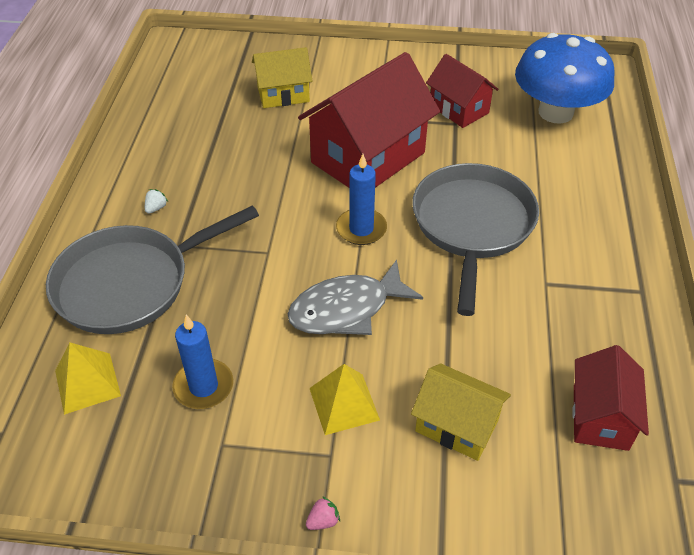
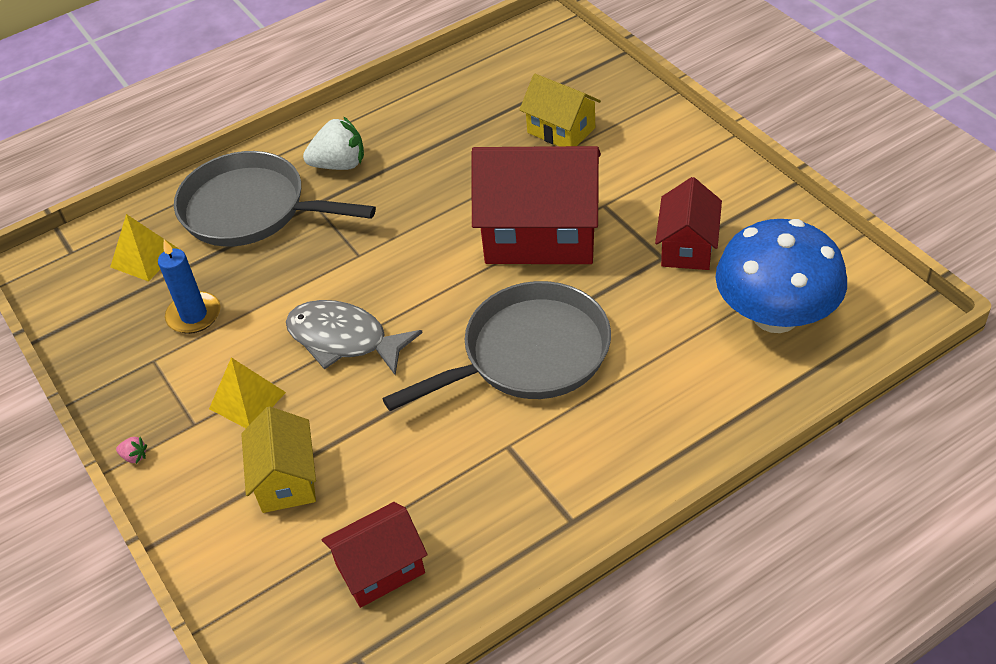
camera: 55 degrees right, 0 degrees up
(156, 208) = (339, 164): white strawberry -> white strawberry, size x2.37
(361, 229) = (444, 289): blue candle -> none

